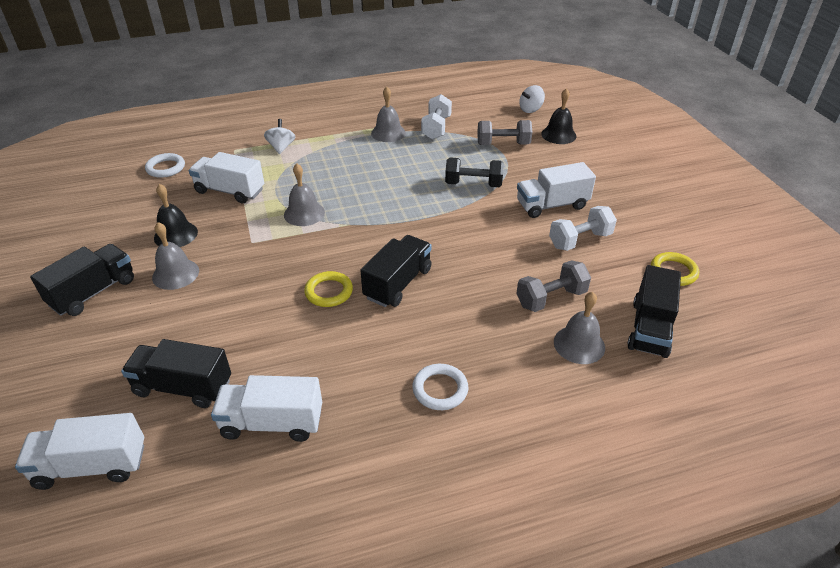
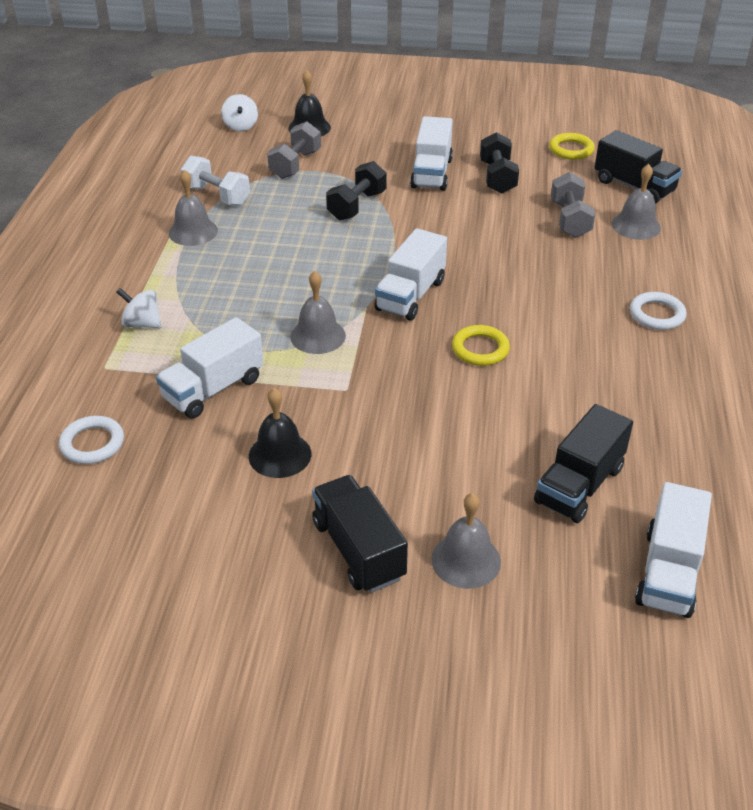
camera: 65 degrees left, 0 degrees up
(175, 274) = (368, 466): grey bell -> grey bell (466, 560)
(272, 423) = (657, 427): white truck -> white truck (410, 295)
(398, 283) = (495, 300): black truck -> none
(580, 240) = (497, 177): white dumbbell -> black dumbbell

